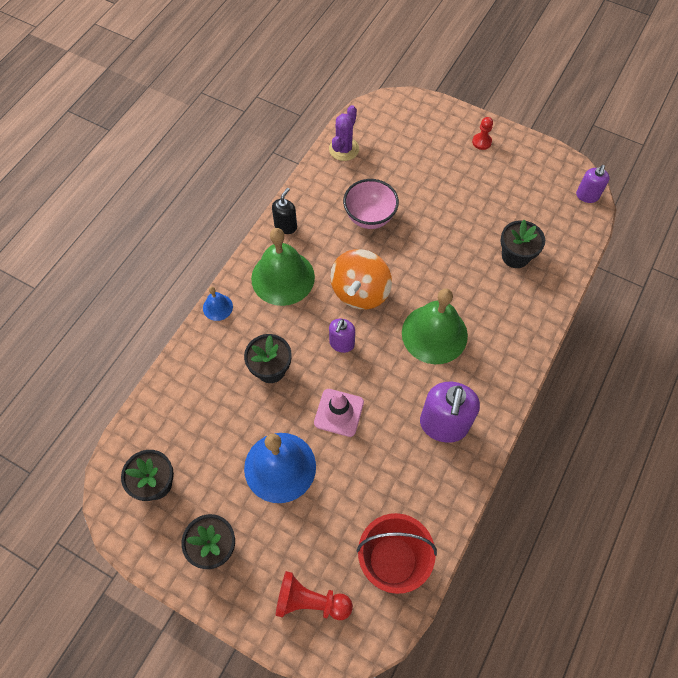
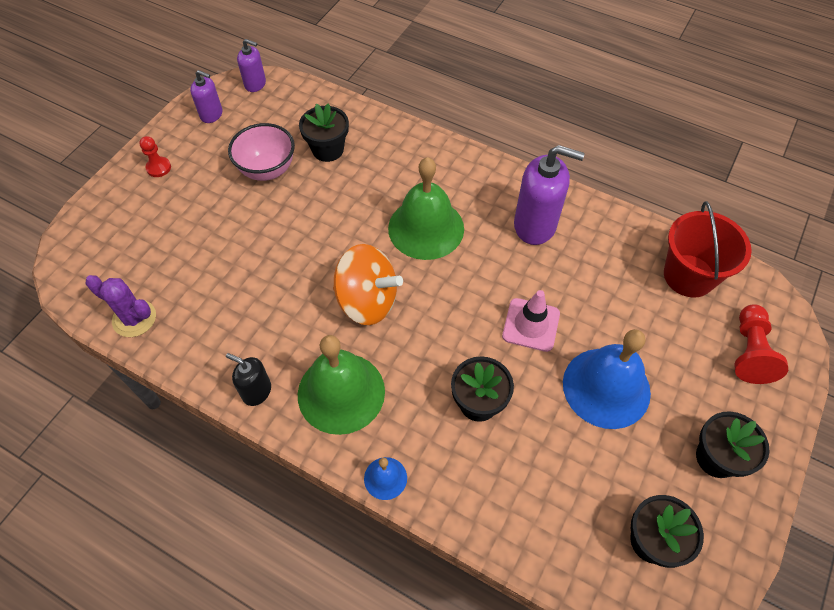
camera: 90 degrees left, 5 degrees down
(341, 343) = (440, 322): purple soap dispenser -> purple soap dispenser (211, 114)
(369, 217) = (255, 289): pink bowl -> pink bowl (267, 170)

